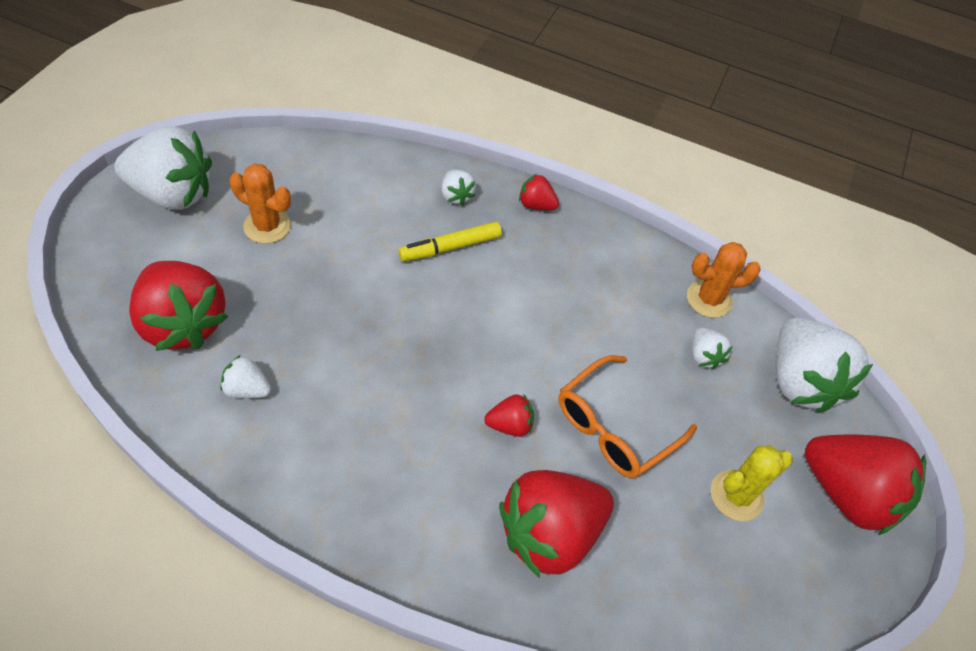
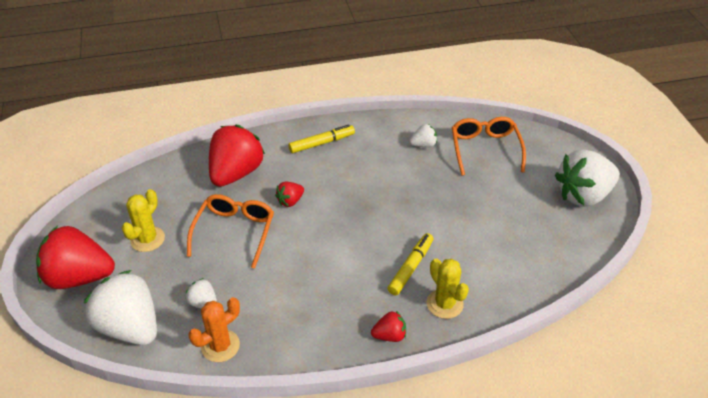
camera: 150 degrees right, 10 degrees down
(183, 324) = (485, 149): red strawberry -> orange glasses
(267, 226) = (516, 212): orange cactus -> none
(379, 501) = (322, 143): none -> yellow marker
(456, 196) = (444, 304): white strawberry -> yellow cactus

